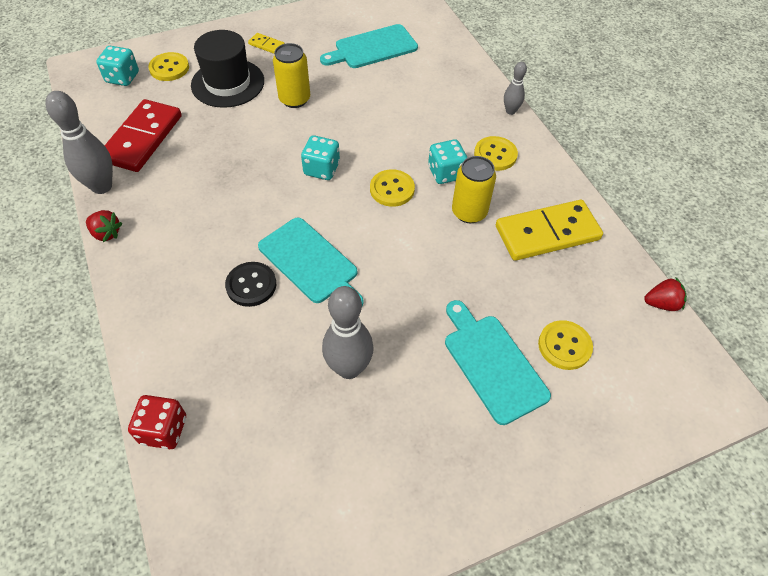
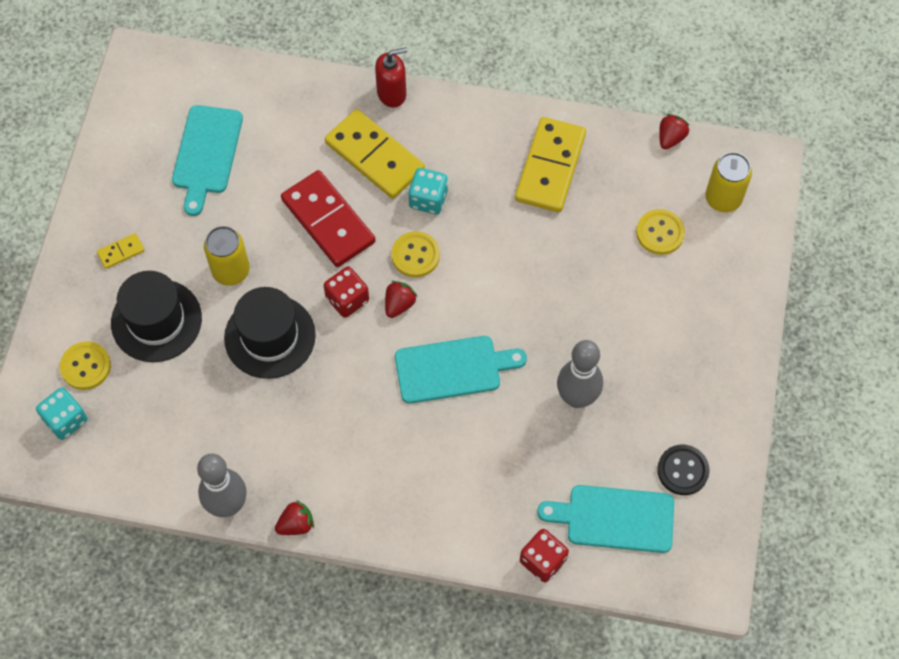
camera: 55 degrees left, 10 degrees up
(142, 138) = (184, 440): red domino -> red domino (328, 221)
(251, 285) = (444, 429): black button -> black button (682, 470)
(258, 143) = (270, 336): none -> black hat
(321, 169) = (347, 299): turquoise dice -> red dice
(342, 201) = (399, 304): none -> red strawberry
(452, 127) = (375, 156): none -> yellow domino
(469, 212) = (486, 211): yellow can -> yellow can (723, 198)
(492, 363) = (641, 293): turquoise cutting board -> turquoise cutting board (614, 518)
(495, 155) = (436, 145): yellow button -> none
(510, 111) = (392, 93): grey bowling pin -> red soap dispenser

